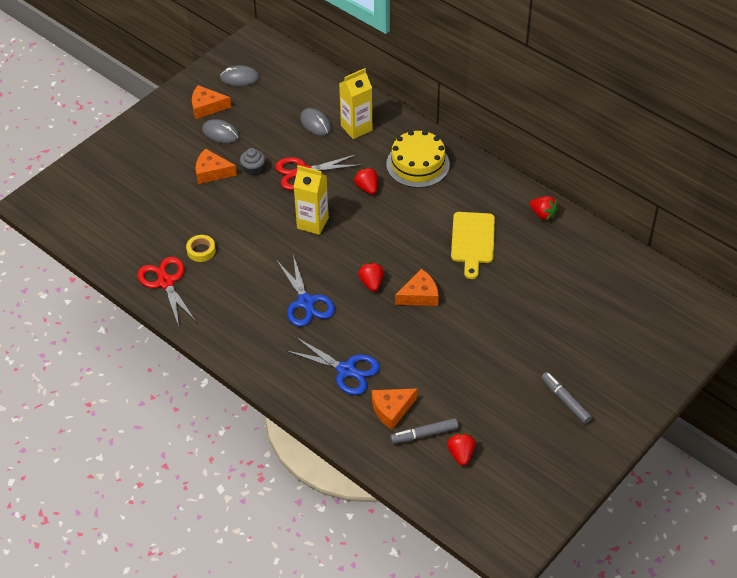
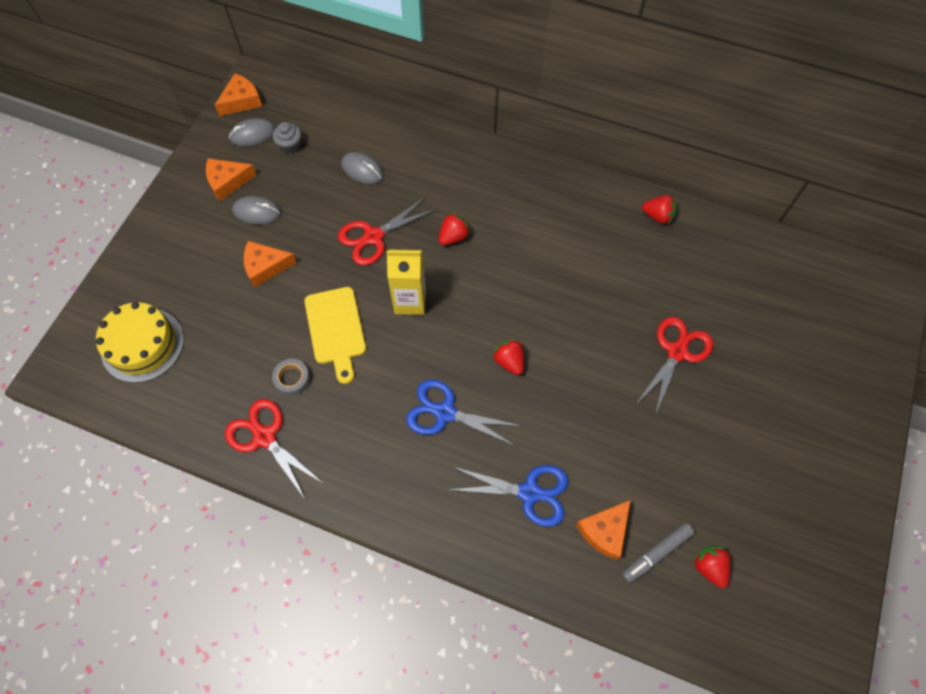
camera: 20 degrees left, 15 degrees up
(201, 251) = (292, 379): yellow tape -> grey tape
(253, 169) = (313, 248): grey cupcake -> grey cupcake (290, 145)
(306, 302) = (445, 412): blue scissors -> blue scissors turned 150 degrees clockwise
(356, 128) = (410, 163): yellow carton -> none
(367, 188) = (453, 237): red strawberry -> red strawberry turned 90 degrees clockwise
(418, 164) = (497, 191): yellow cake -> yellow cake (142, 344)
(419, 295) = (570, 361): orange cheese -> orange cheese (242, 101)
(472, 241) = (598, 272): yellow cutting board -> yellow cutting board (336, 329)
(509, 311) = (677, 352): none -> red scissors
(565, 401) = (789, 452): grey marker -> none

